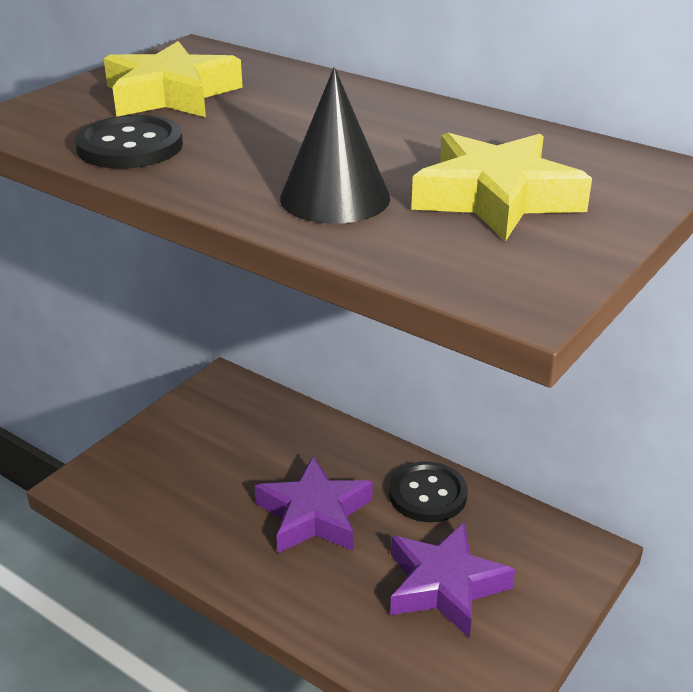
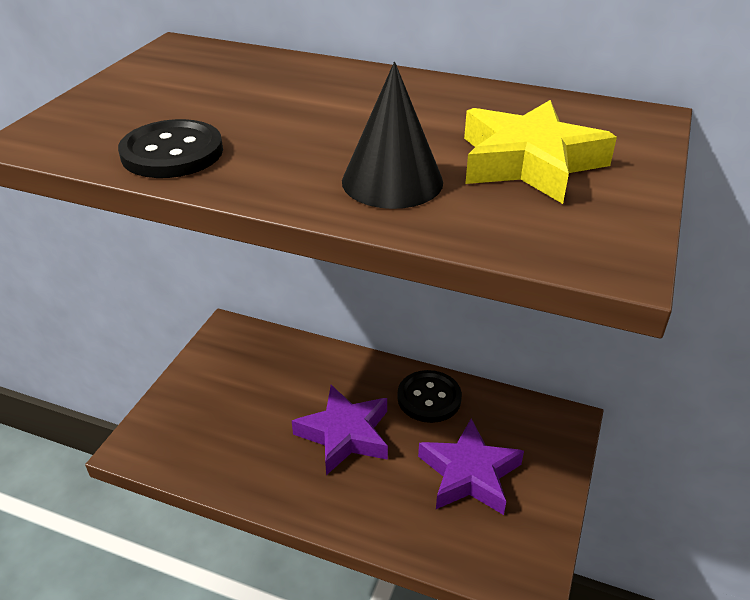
camera: 15 degrees left, 5 degrees up
(171, 94) = (183, 94): yellow star -> none

